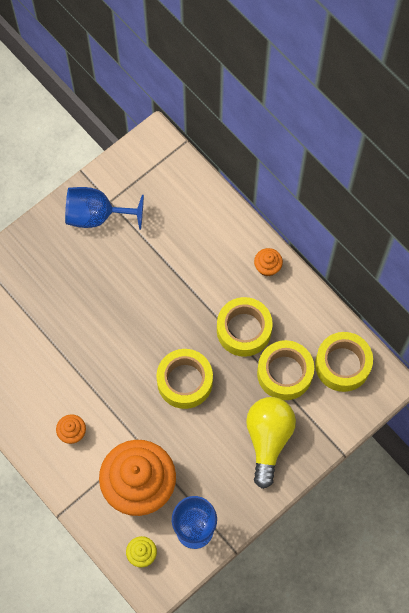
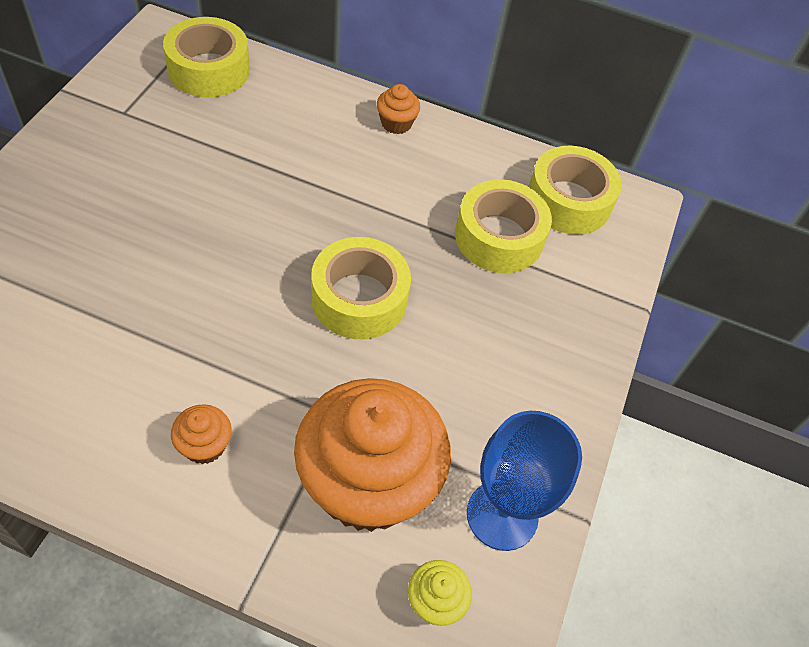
camera: 35 degrees left, 15 degrees down
(96, 216) = (110, 133): blue goblet -> none
(244, 330) = (408, 204): yellow tape -> yellow tape (209, 70)
(268, 439) = (531, 330): yellow light bulb -> none

